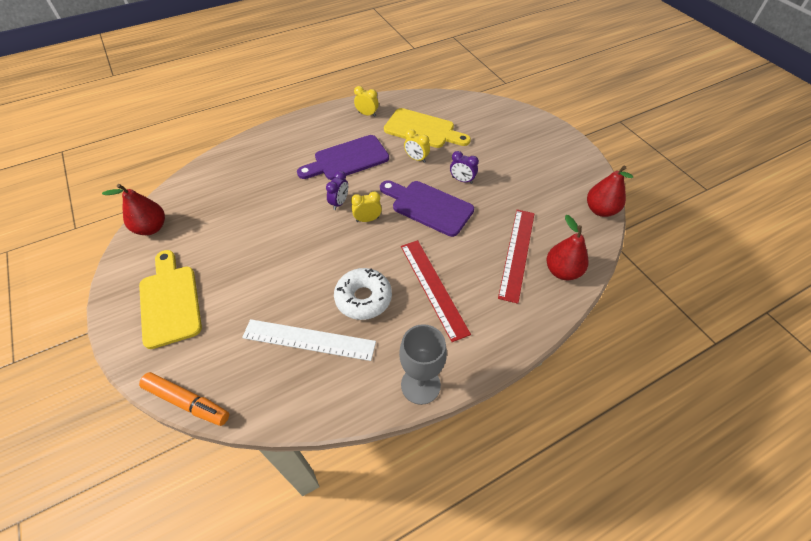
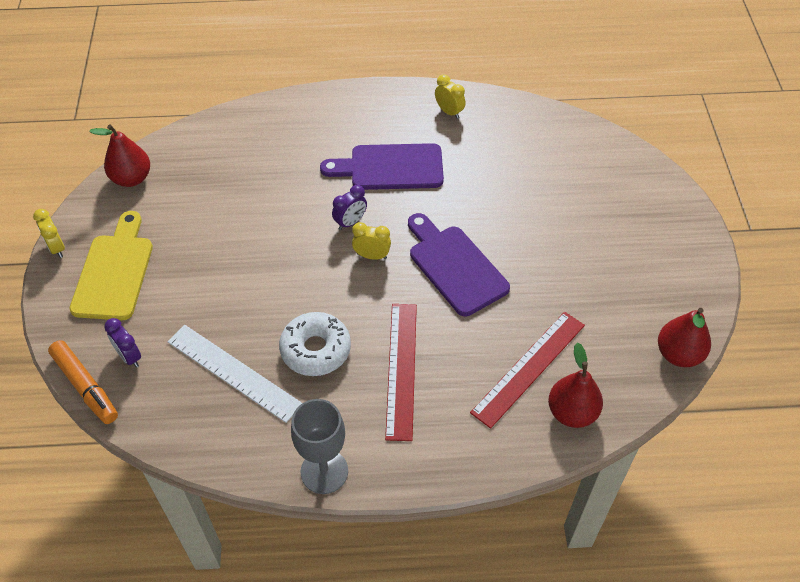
camera: 25 degrees right, 0 degrees up
(416, 159) = (477, 196): yellow clock -> yellow clock (57, 248)
(423, 129) = (509, 158): yellow cutting board -> none
(462, 180) = (518, 246): purple clock -> purple clock (129, 356)

